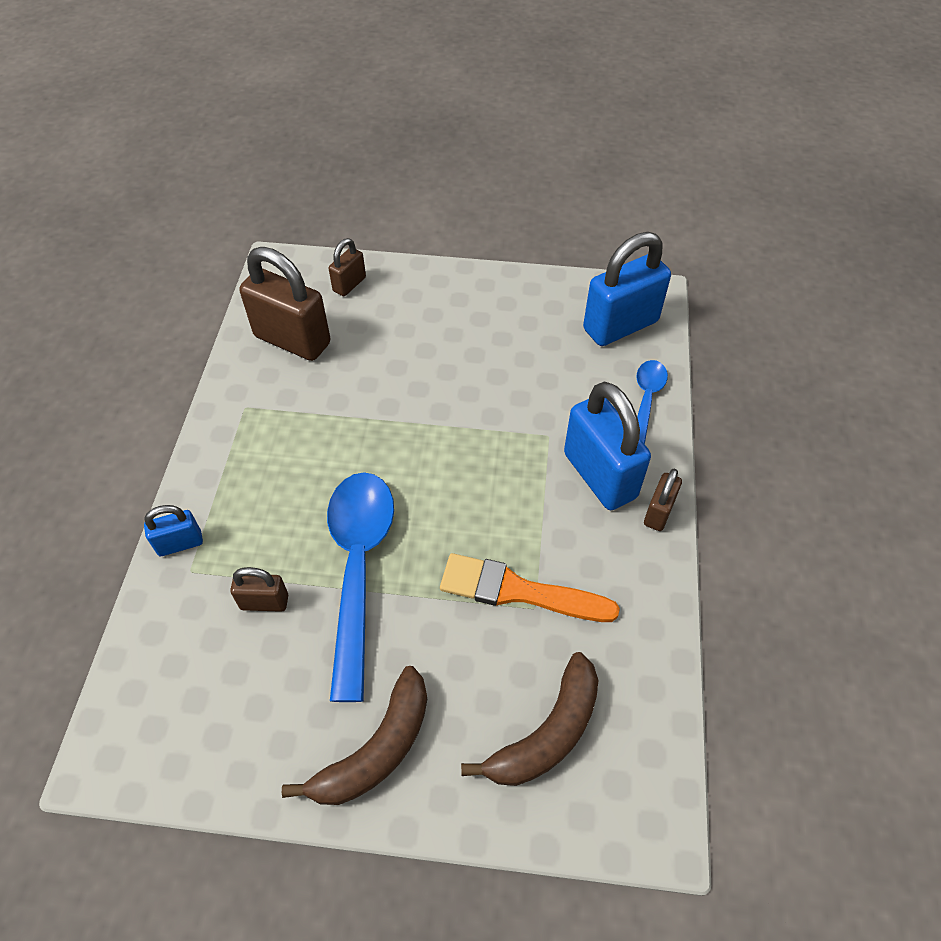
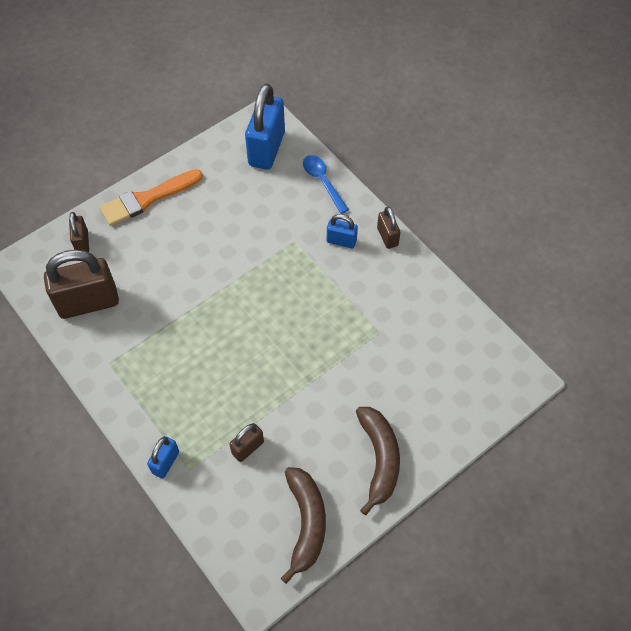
camera: 45 degrees left, 5 degrees up
(358, 569) = (276, 389): blue spoon -> none
(518, 591) = (364, 331): orange brush -> orange brush (147, 199)
(547, 733) = (443, 381): brown banana -> brown banana (306, 523)
(600, 475) = (341, 241): blue padlock -> blue padlock, size x0.50

